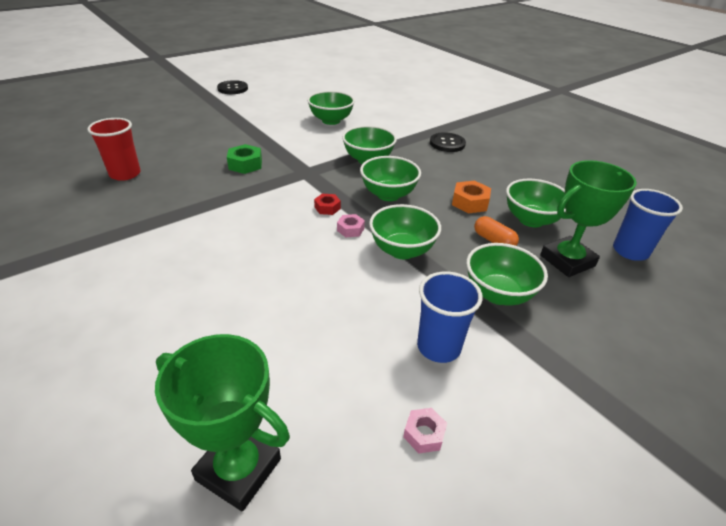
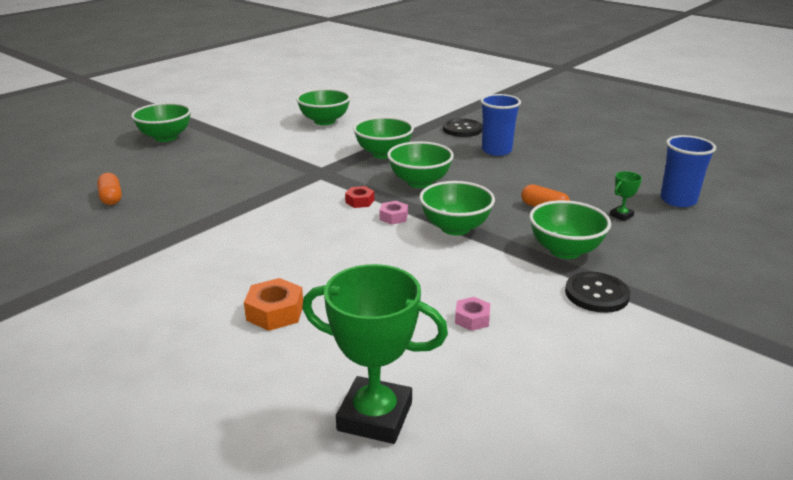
camera: 10 degrees left, 10 degrees down
(125, 174) = (111, 198): red cup -> orange capsule
(232, 88) = (192, 101): black button -> black button (596, 294)
(245, 164) = (248, 173): green nut -> none
(424, 434) = (537, 364): pink nut -> pink nut (472, 319)
(438, 347) = (524, 299): blue cup -> blue cup (496, 150)
(470, 202) = (507, 179): orange nut -> orange nut (275, 312)
(531, 220) = (574, 186): green bowl -> green bowl (165, 137)
(567, 261) = (621, 215): green trophy -> green trophy, size x0.43

